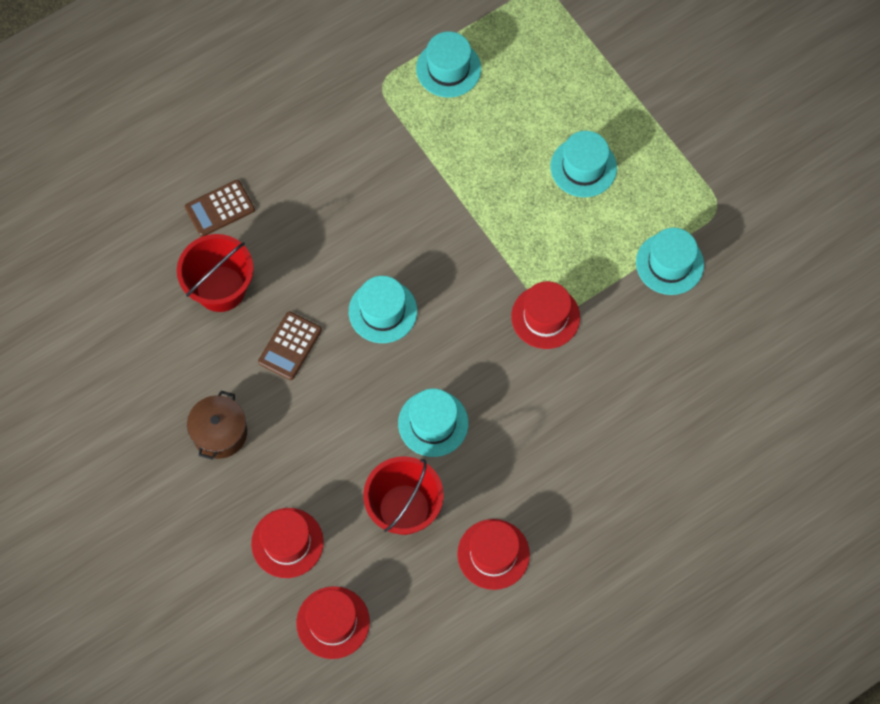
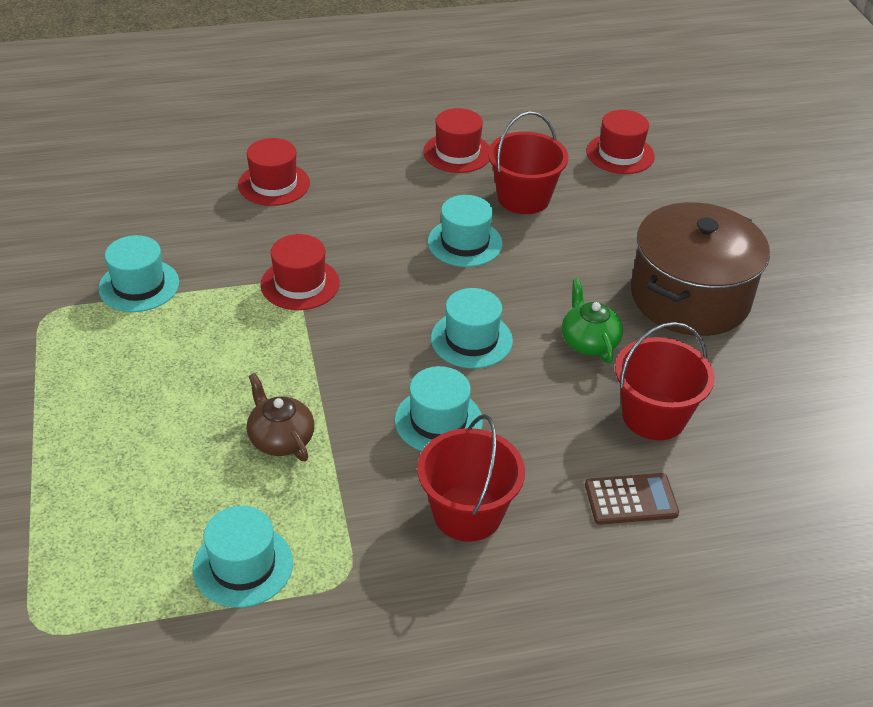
camera: 160 degrees left, 25 degrees down
(219, 433) = (690, 297): brown pot -> brown pot, size x1.97
(287, 543) = (644, 207): red hat -> red hat (274, 184)
(290, 346) = (589, 341): brown calculator -> green teapot
(325, 156) = (467, 513): none -> red bucket
(477, 166) = (281, 438): none -> brown teapot
(583, 167) = (157, 396): turquoise hat -> turquoise hat (438, 421)

